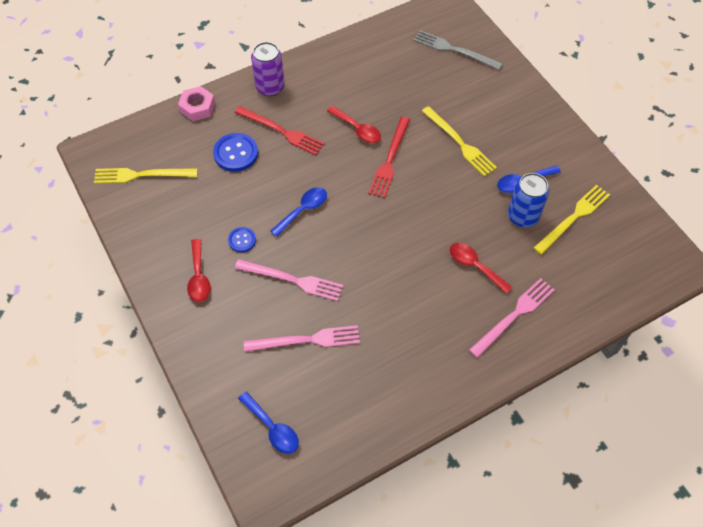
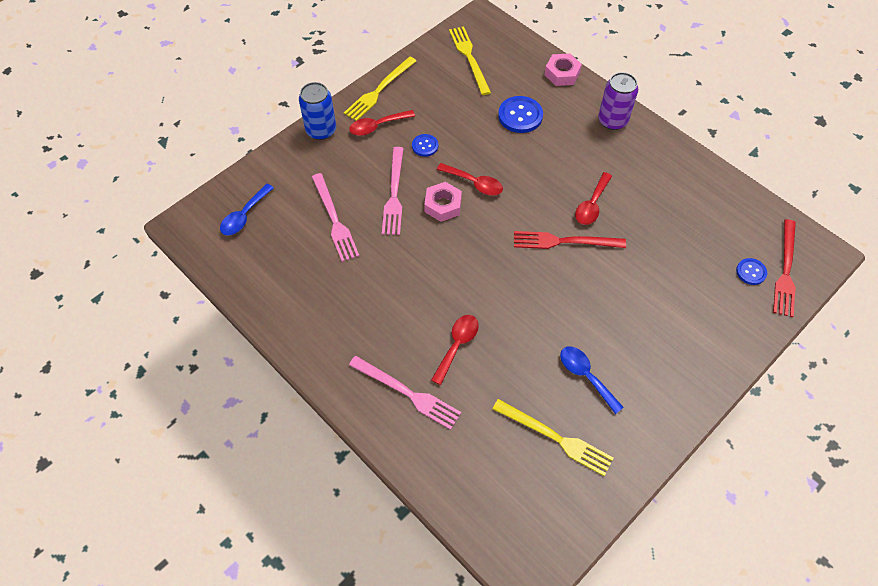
camera: 75 degrees right, 0 degrees up
(281, 131) = (561, 143): red fork -> red fork (785, 271)
(303, 210) = (474, 183): blue spoon -> red spoon
(320, 242) = (443, 205): none -> pink nut
(454, 50) = (751, 272): grey fork -> blue button
(459, 143) = (615, 302): yellow fork -> yellow fork (379, 90)
(523, 216) = (538, 383): blue can -> blue can (321, 130)

